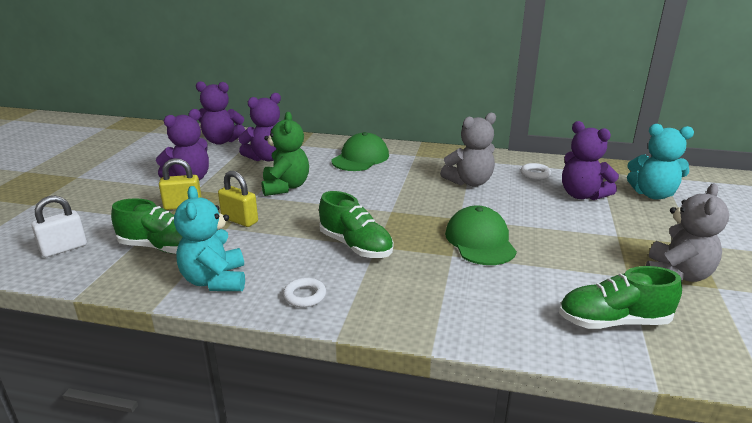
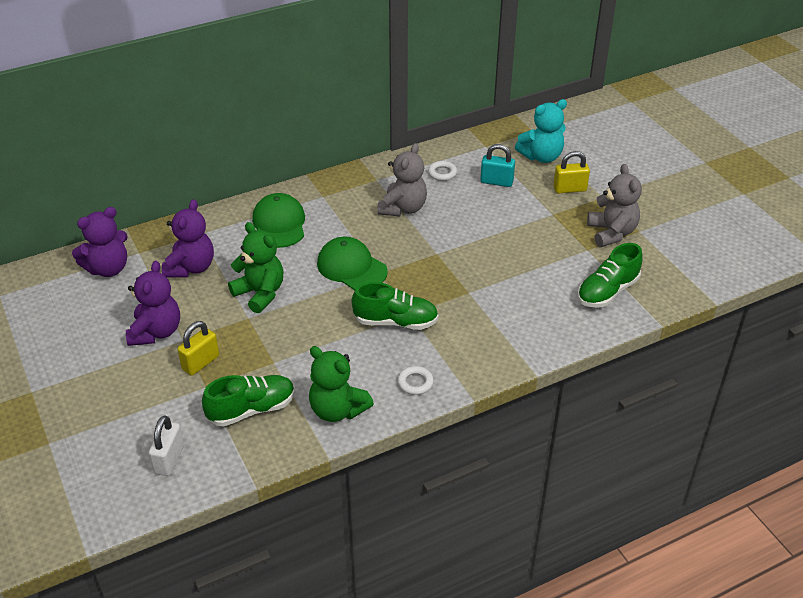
camera: 40 degrees left, 15 degrees up
(215, 281) = (337, 410): turquoise teddy bear -> green teddy bear
(240, 220) = (273, 349): yellow padlock -> yellow padlock (569, 189)
(480, 241) = (473, 268): green cap -> green cap (351, 267)
(582, 195) = (496, 182): purple teddy bear -> turquoise padlock

